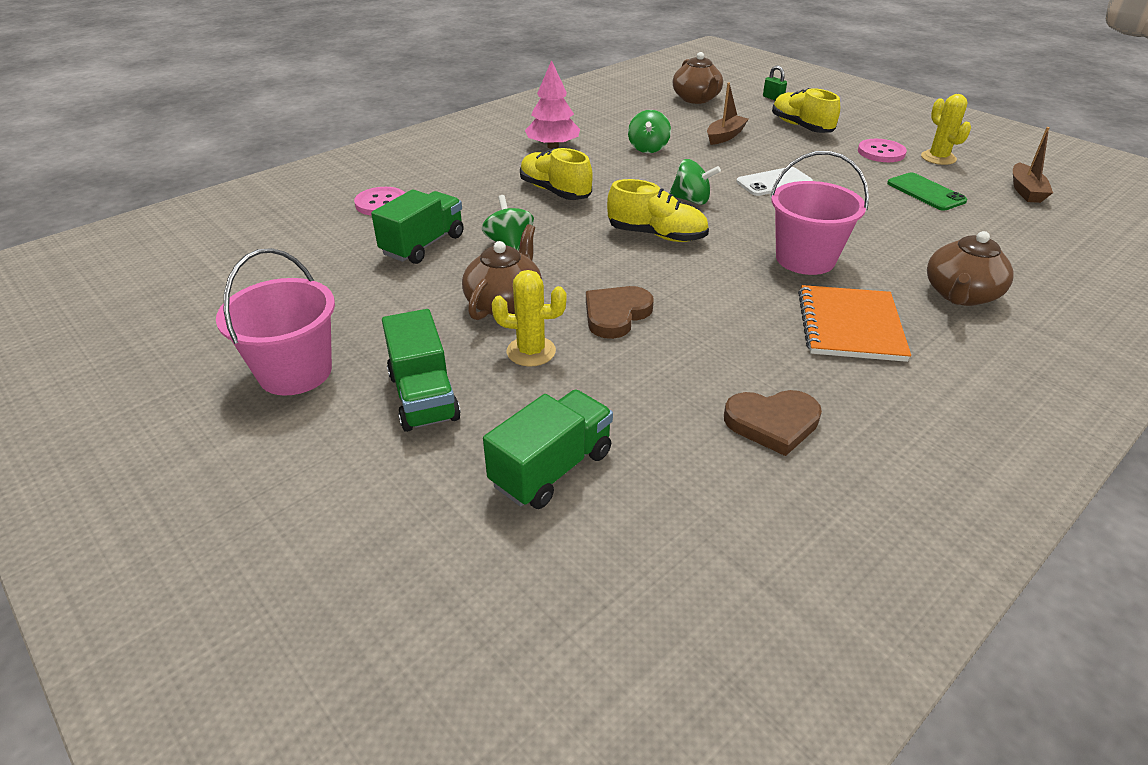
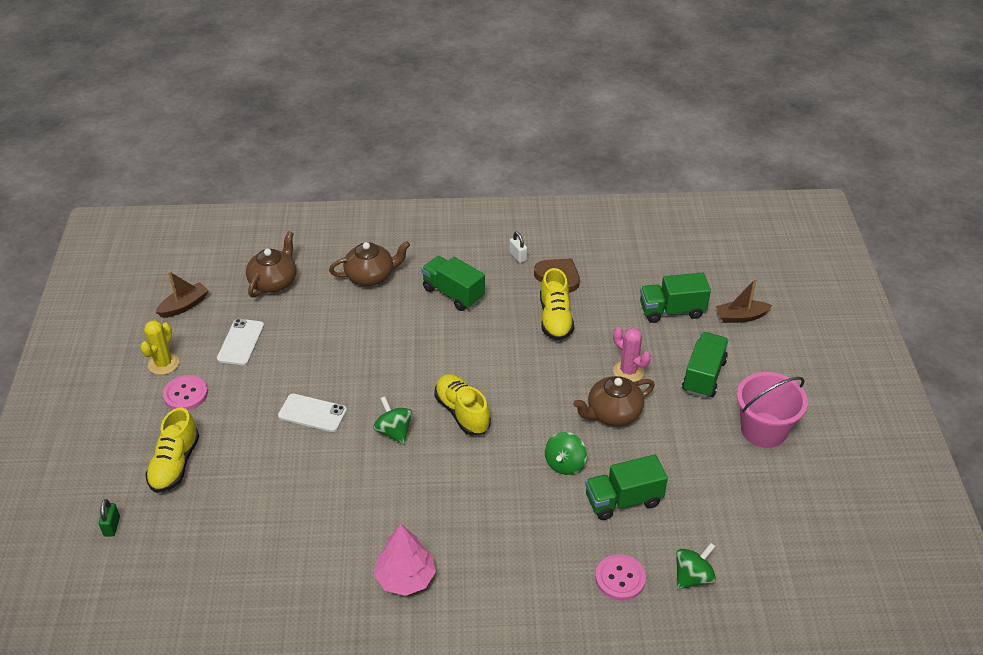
camera: 140 degrees left, 5 degrees up
(531, 351) = (628, 371): yellow cactus -> pink cactus
(555, 191) = (474, 505): yellow shoe -> yellow shoe (555, 319)
(616, 314) = (559, 368): brown heart -> none
(648, 148) = (335, 518): green spinning top -> green spinning top (692, 577)
(696, 99) = (174, 576): brown teapot -> brown teapot (274, 282)
(725, 136) = (252, 493): brown boat -> brown boat (741, 317)
(805, 259) = (406, 341): pink bucket -> none
(850, 326) = (453, 293): orange notebook -> green truck
(867, 420) = (518, 256): none -> white padlock
(925, 192) = (241, 342): green phone -> white phone

